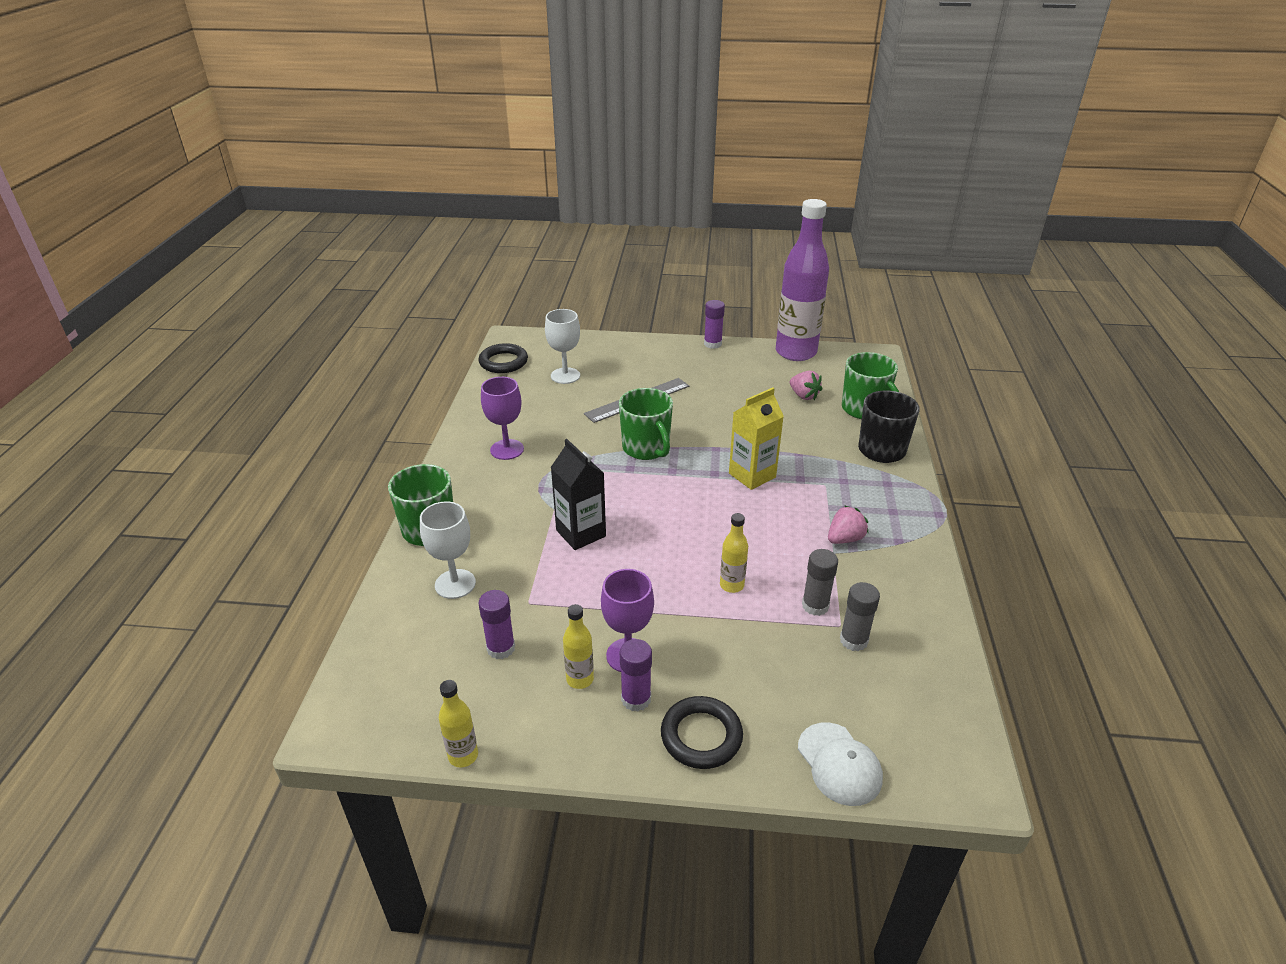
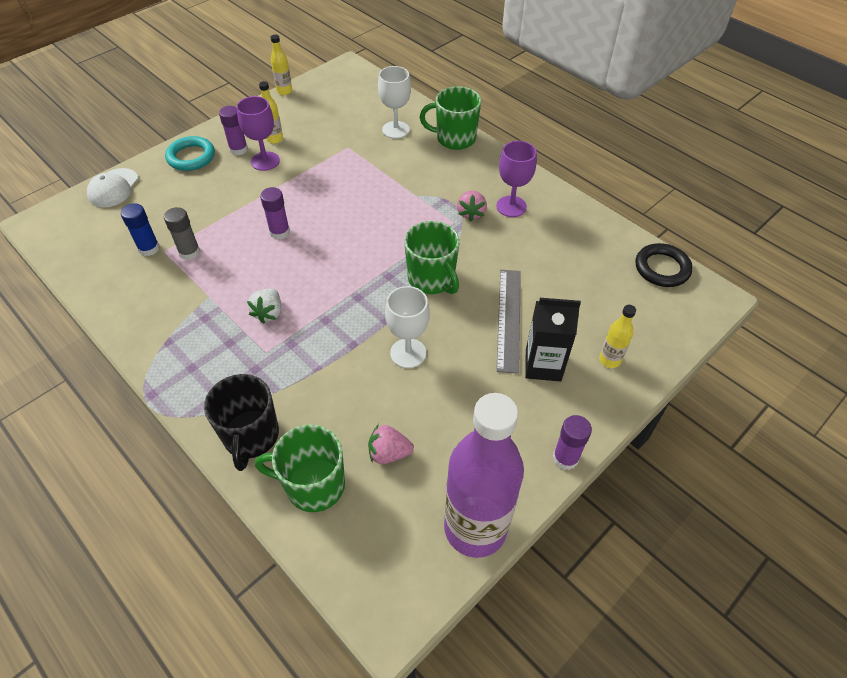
camera: 130 degrees right, 15 degrees up
(501, 648) = (329, 125): purple glue stick -> purple glue stick (279, 232)
(565, 376) = (598, 295): white goblet -> white goblet (408, 353)
(581, 533) = (378, 194): black carton -> black carton (543, 365)
(646, 448) = (432, 279): green mug -> green mug turned 135 degrees counterclockwise
(701, 736) = (191, 157): black ring -> turquoise ring
(731, 585) = (252, 229): yellow bottle -> yellow bottle (609, 360)
(752, 475) = (329, 317): yellow carton -> none
(795, 507) = (268, 313): none -> white strawberry
(839, 764) = (113, 188): white cap -> white cap turned 90 degrees counterclockwise
(845, 539) = (209, 313): pink strawberry -> pink strawberry (471, 213)
(853, 640) = (149, 248): grey glue stick -> blue glue stick

